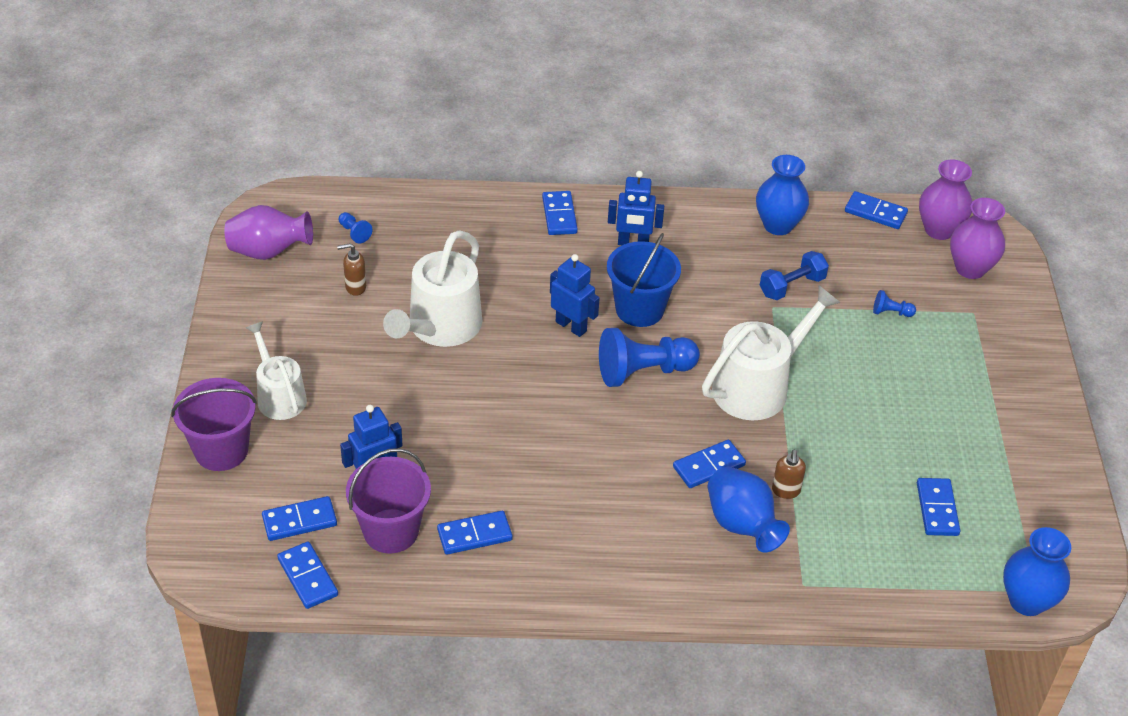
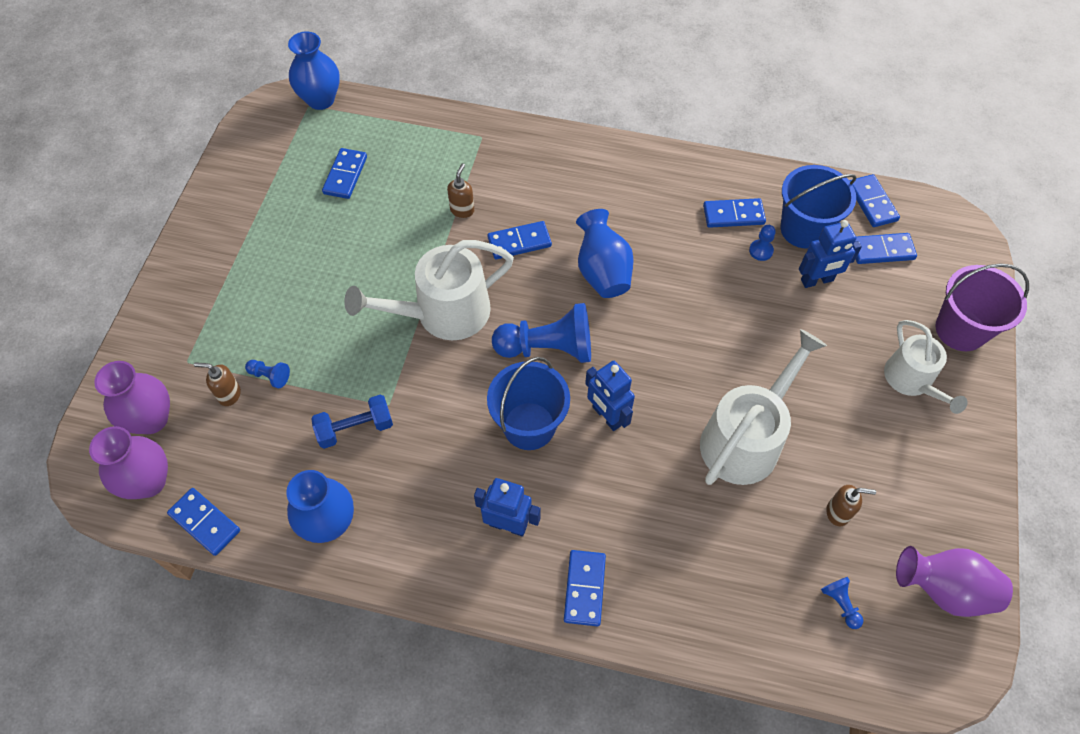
camera: 165 degrees left, 15 degrees up
(391, 531) = (803, 229): purple bucket -> blue bucket
(439, 499) = (761, 251): none -> blue pawn
(741, 525) = (511, 188): blue vase -> blue vase (602, 271)
(917, 294) = (229, 394): none -> brown soap dispenser

